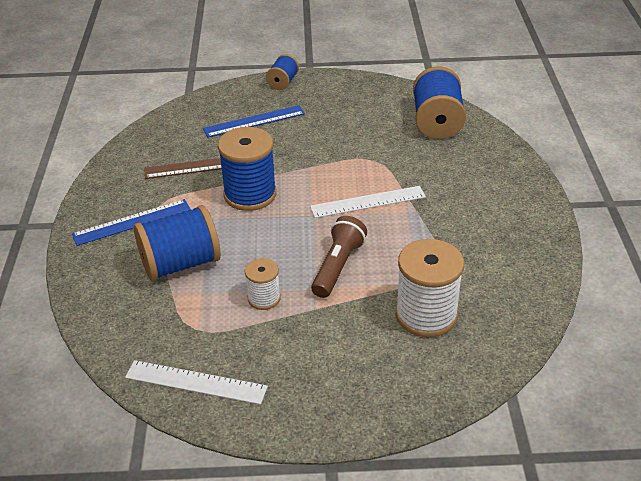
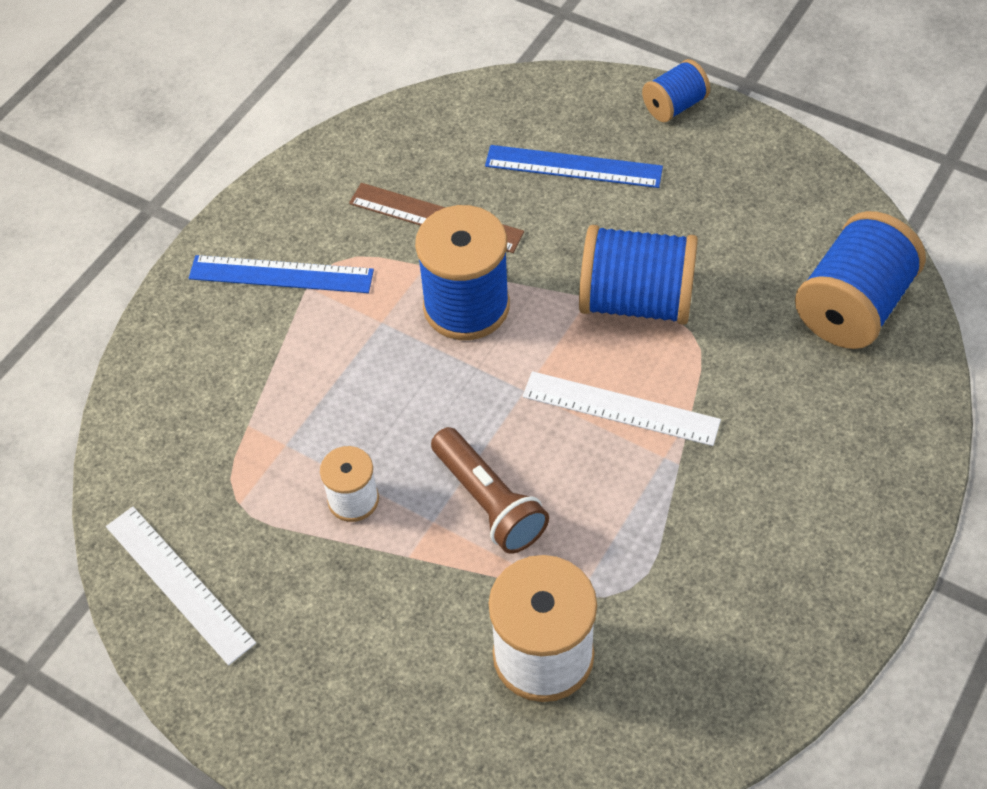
camera: 35 degrees right, 15 degrees up
(181, 264) = (292, 381): blue spool -> blue spool (636, 301)
(338, 266) = (489, 502): brown flashlight -> brown flashlight turned 90 degrees clockwise

